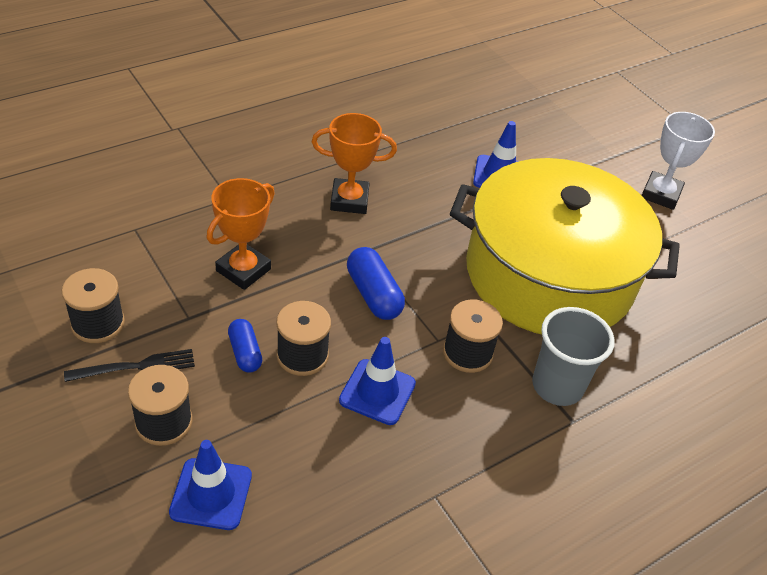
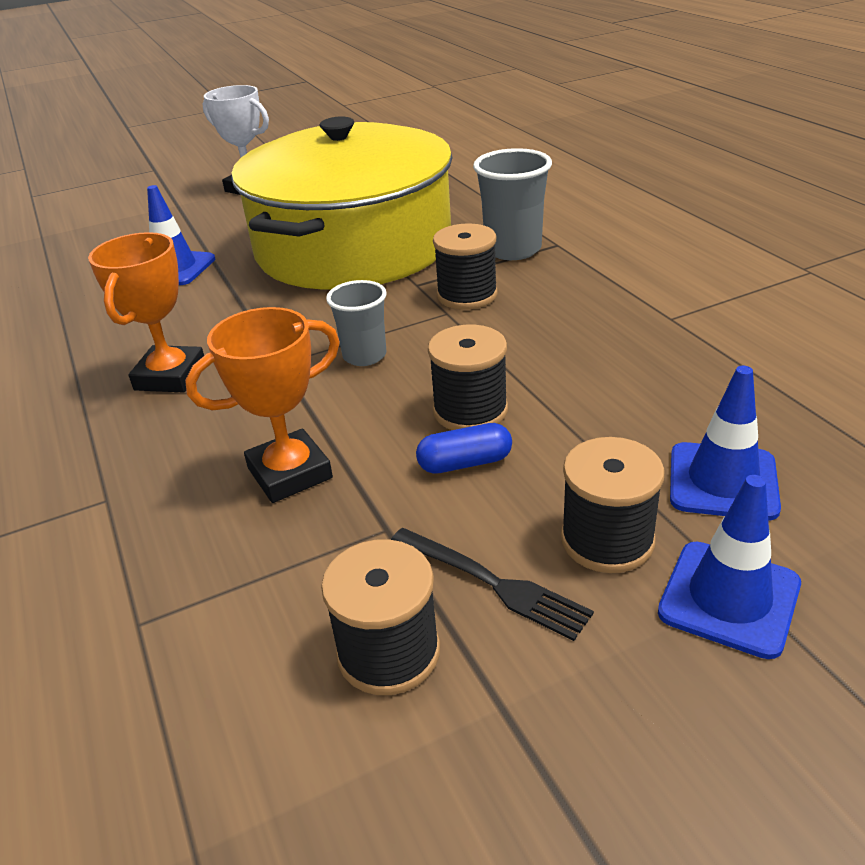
camera: 75 degrees left, 10 degrees down
(137, 366) = (494, 584): black fork -> black fork turned 135 degrees clockwise
(243, 270) = (290, 473): orange trophy -> orange trophy turned 75 degrees counterclockwise
(373, 294) = (364, 356): blue capsule -> grey cup
(377, 392) = (530, 353): blue traffic cone -> blue traffic cone (729, 598)

